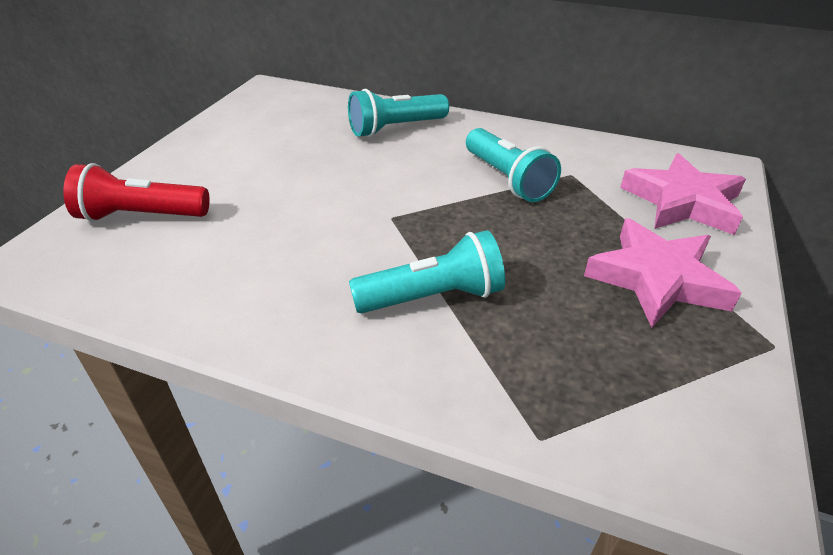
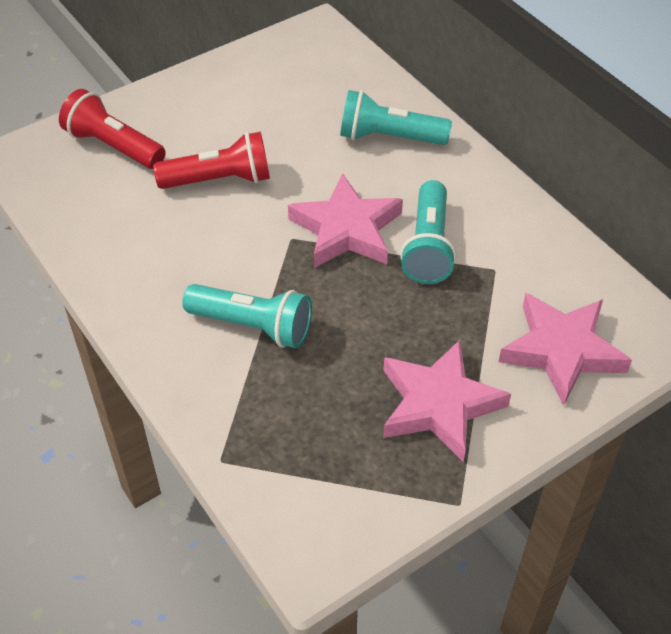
camera: 35 degrees right, 10 degrees up
(279, 202) = (219, 180): none -> red flashlight
(431, 193) = (346, 229): none -> pink star

